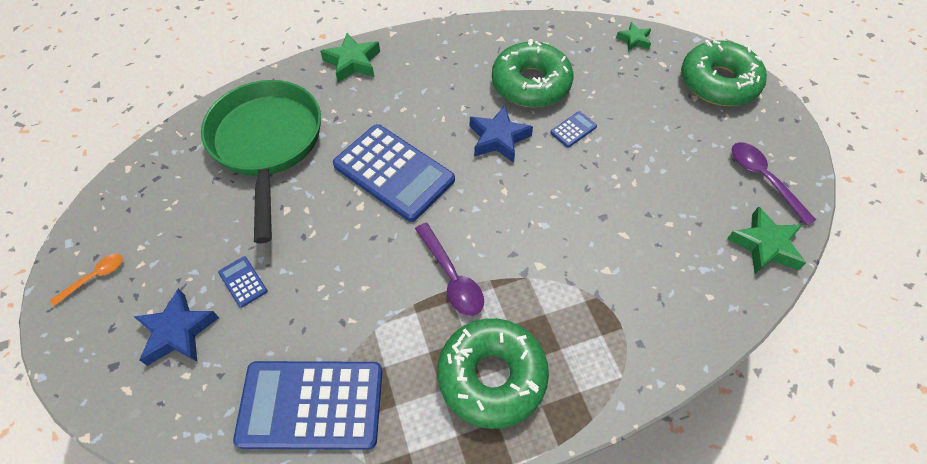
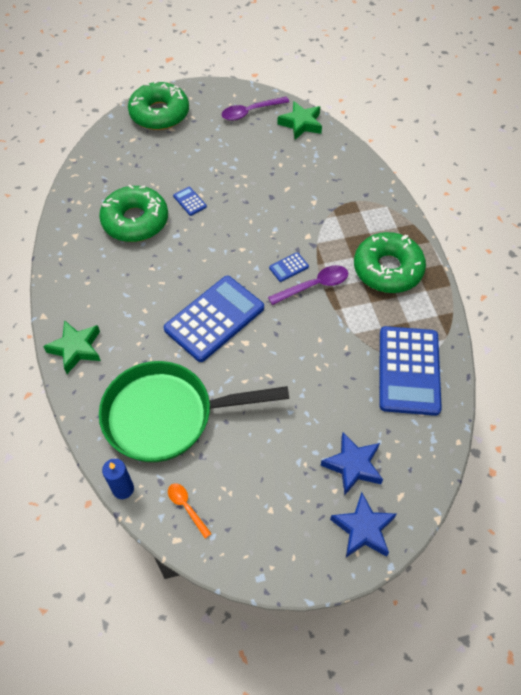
camera: 85 degrees left, 0 degrees up
(94, 277) = (299, 543): orange spoon -> orange spoon (186, 507)
(190, 120) = (123, 489): none -> blue candle
(243, 282) = (310, 422): blue calculator -> blue calculator (288, 267)
(498, 138) = (190, 247): blue star -> blue star (363, 529)
(634, 40) = (101, 151): green star -> none

